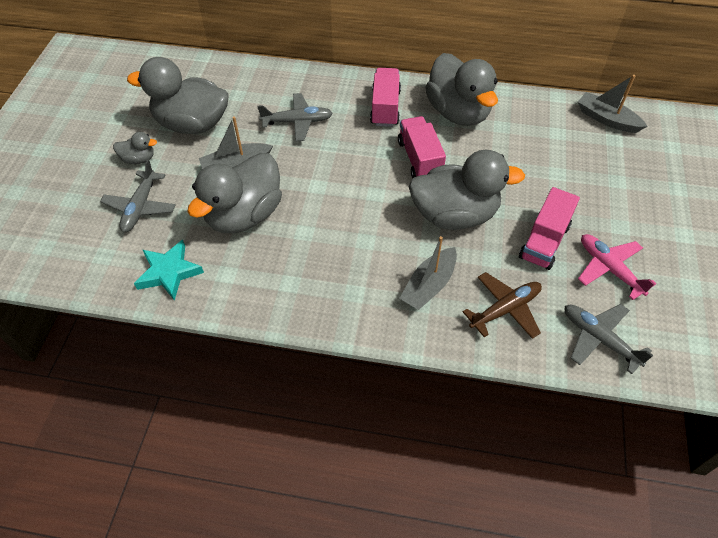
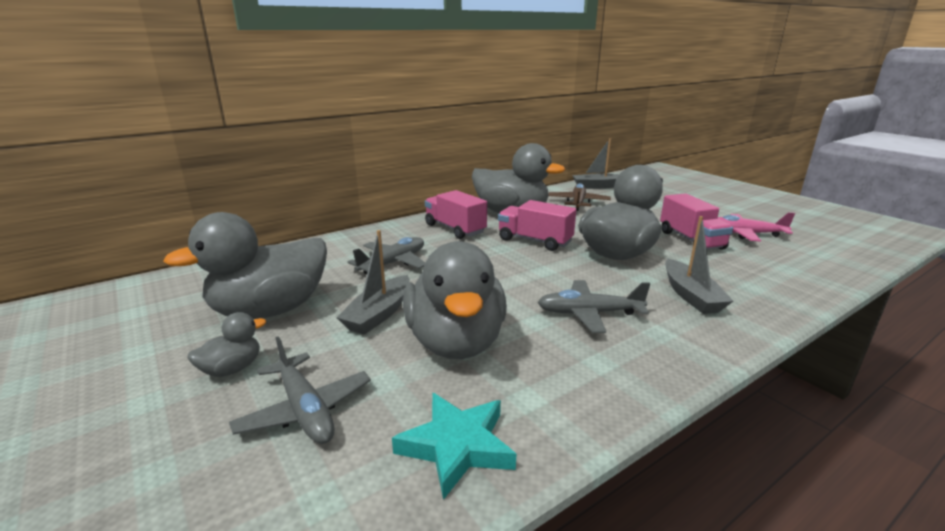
camera: 45 degrees left, 30 degrees down
(505, 309) = (754, 279): brown plane -> brown plane (578, 203)
(599, 339) = (819, 263): grey plane -> grey plane (589, 313)

